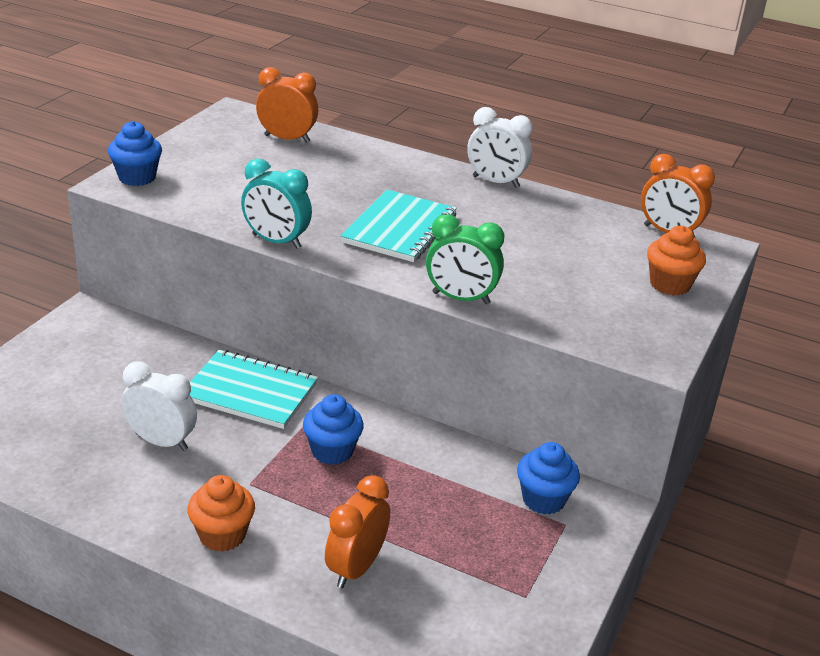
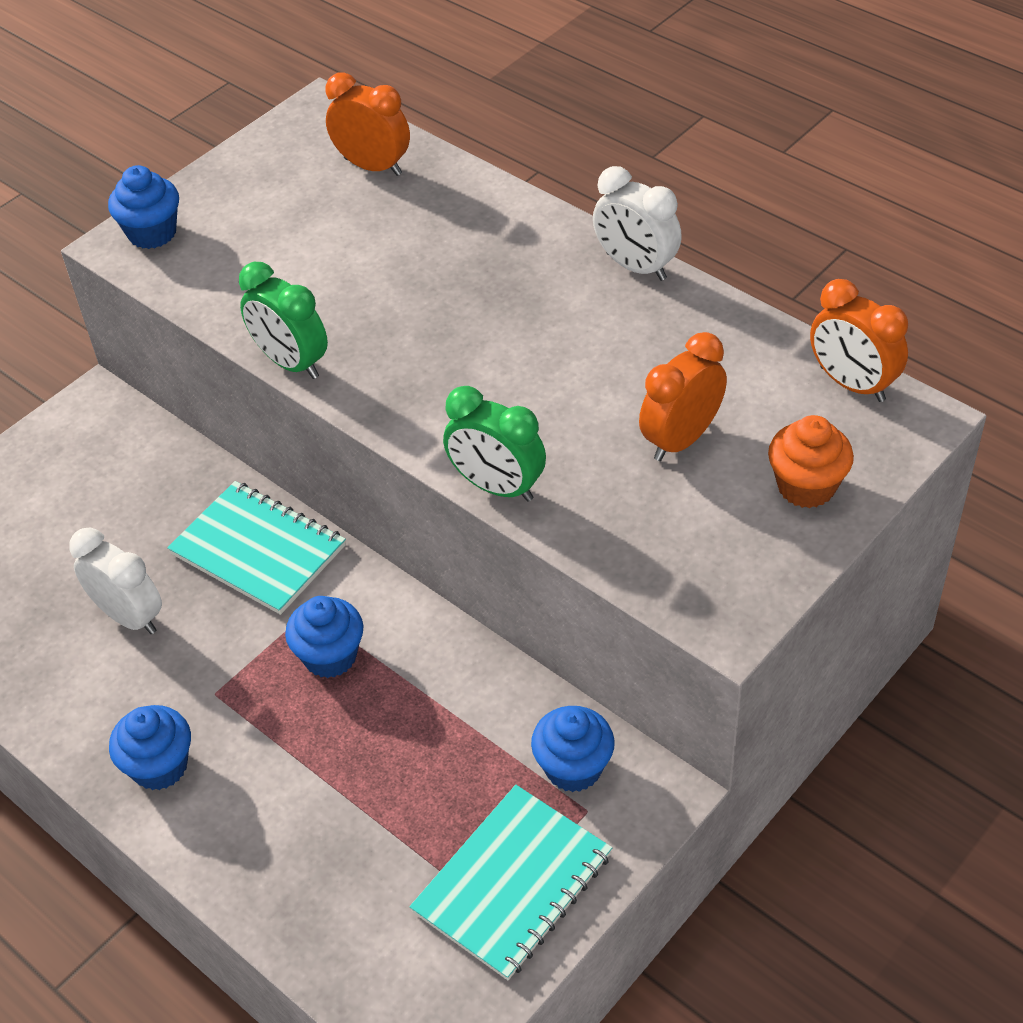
camera: 20 degrees right, 15 degrees up
(222, 535) = (160, 766): orange cupcake -> blue cupcake
(276, 241) = (291, 363): turquoise clock -> green clock
(356, 568) = (301, 837): orange clock -> orange clock (681, 439)
(399, 229) = (463, 351): turquoise notebook -> turquoise notebook (512, 883)

